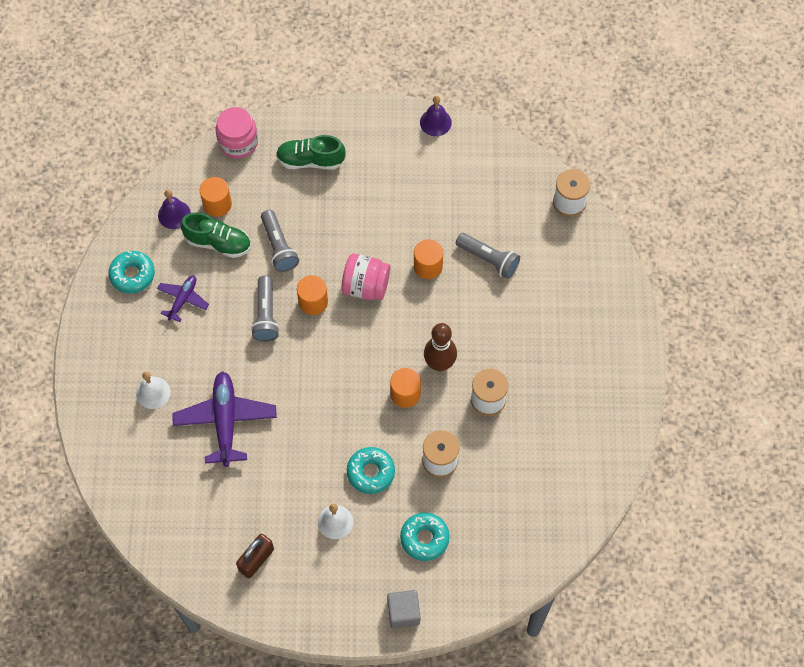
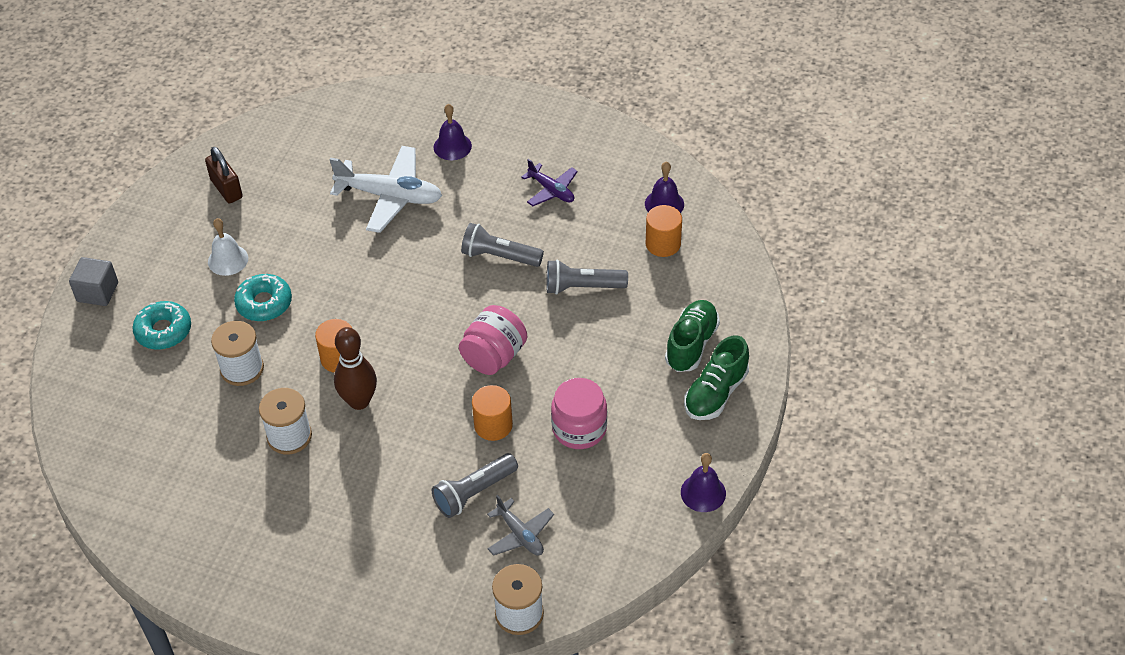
camera: 110 degrees right, 15 degrees down
(132, 275) = (601, 155): turquoise donut -> none
(153, 393) = (452, 146): white bell -> purple bell
(218, 243) = (611, 234): green shoe -> green shoe (715, 393)
(225, 421) = (390, 196): purple plane -> white plane
(238, 142) = (743, 281): pink jar -> pink jar (579, 428)
(313, 302) = (496, 302): orange cylinder -> none
(510, 220) = (520, 534): none -> grey plane

